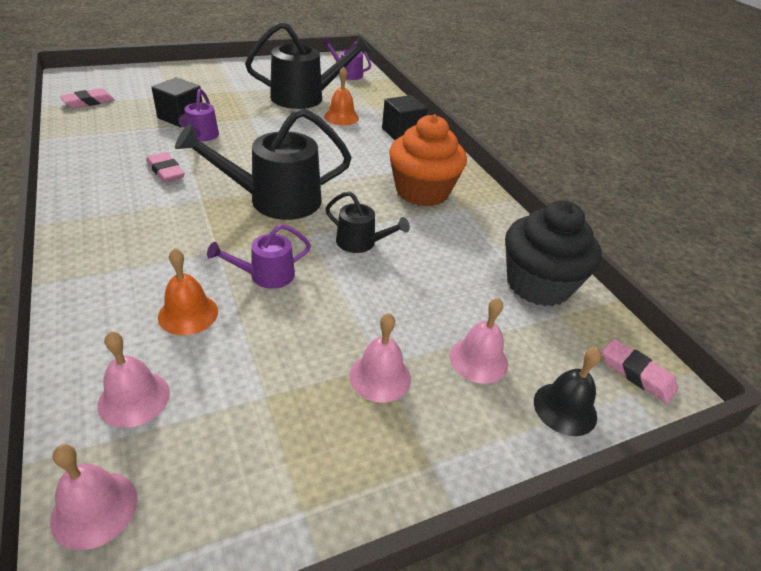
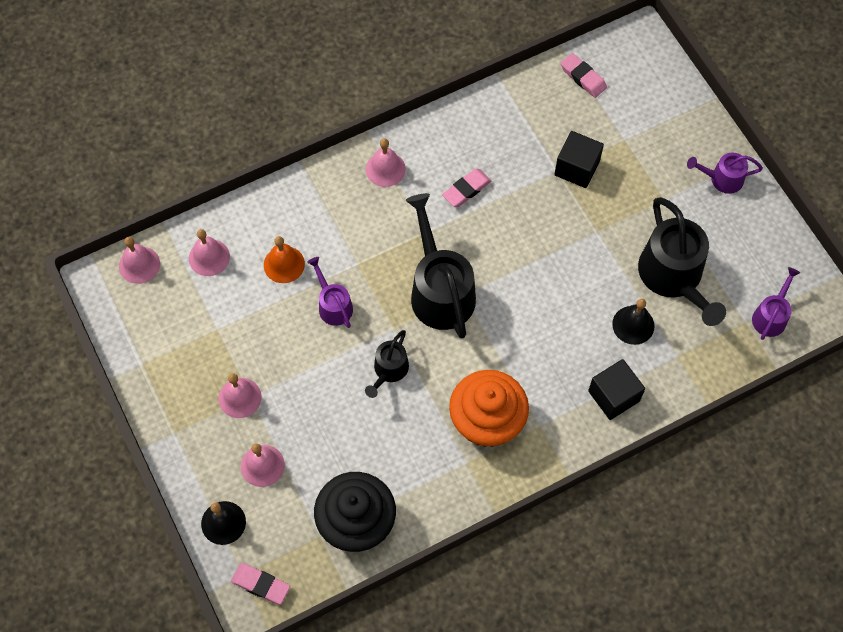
camera: 90 degrees right, 25 degrees up
(101, 217) = (385, 169): none -> pink bell
(201, 136) = (542, 198): purple watering can -> purple watering can (722, 179)
(341, 117) = (633, 325): orange bell -> black bell
(636, 374) = (261, 584): pink eraser -> pink eraser turned 75 degrees clockwise

